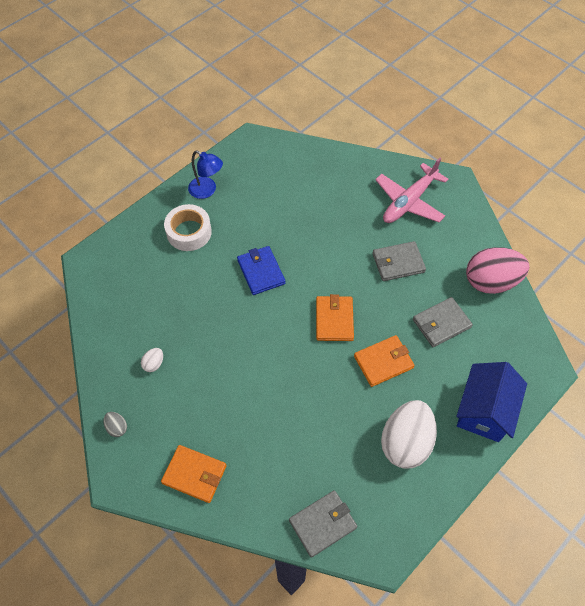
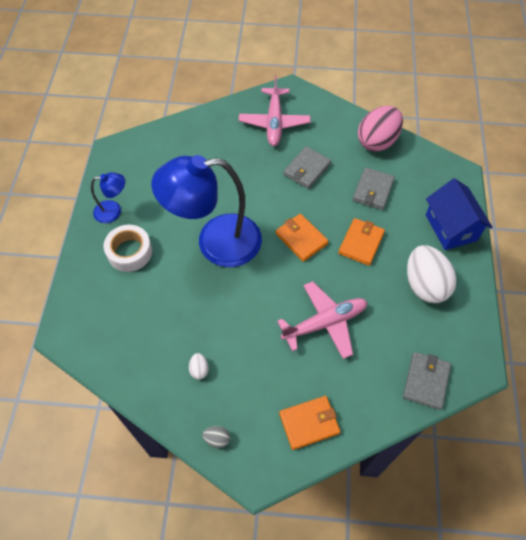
camera: 40 degrees left, 0 degrees up
(261, 272) = (215, 242): blue wallet -> blue lamp
(285, 405) = (325, 323): none -> pink plane

